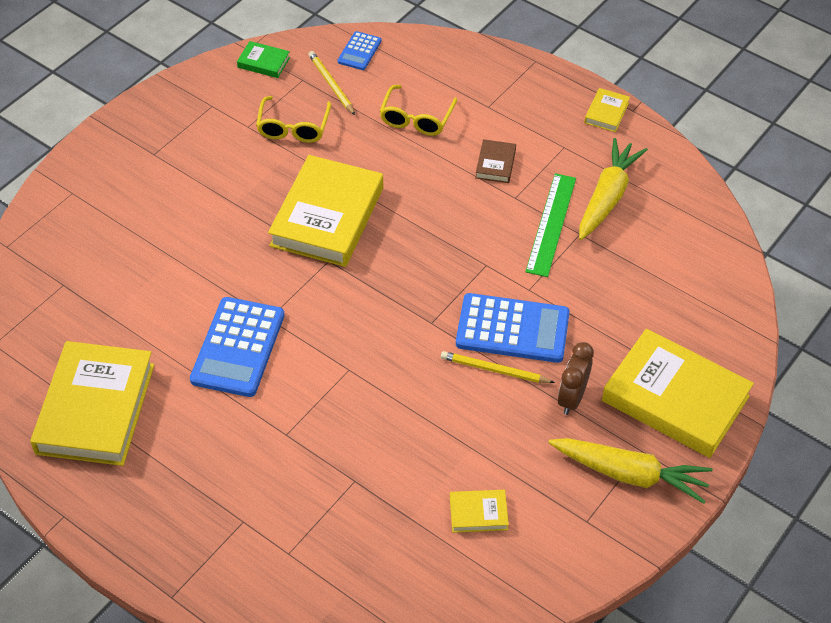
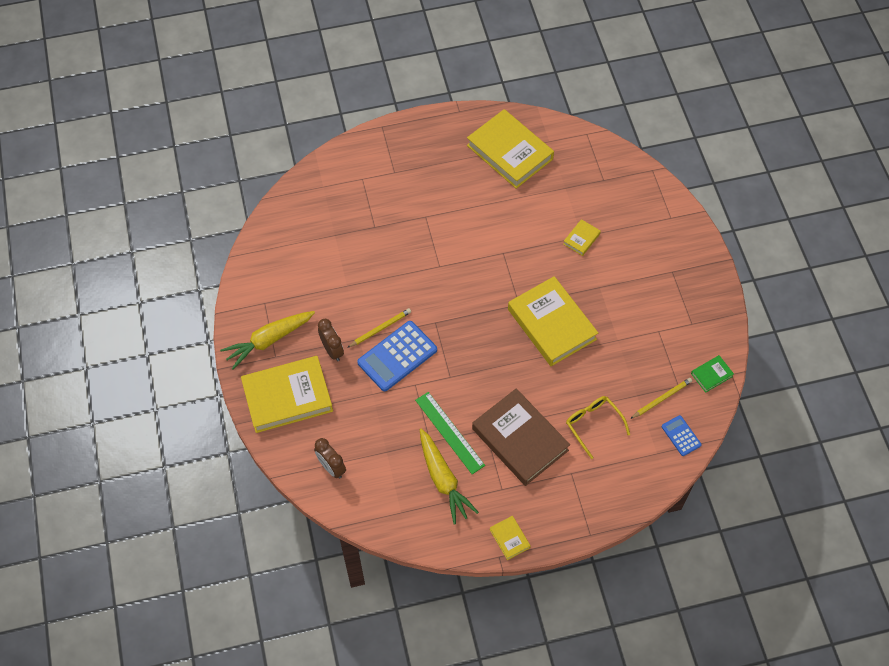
camera: 130 degrees right, 10 degrees up
(238, 347) = (496, 228): blue calculator -> none
(293, 127) = (638, 353): yellow glasses -> none
(331, 84) = (661, 399): yellow pencil -> yellow pencil turned 45 degrees counterclockwise
(478, 513) = (311, 263): yellow book -> yellow book (581, 239)
(495, 164) = (520, 439): brown book -> brown book, size x2.31
(703, 297) = (331, 467): none -> brown clock

